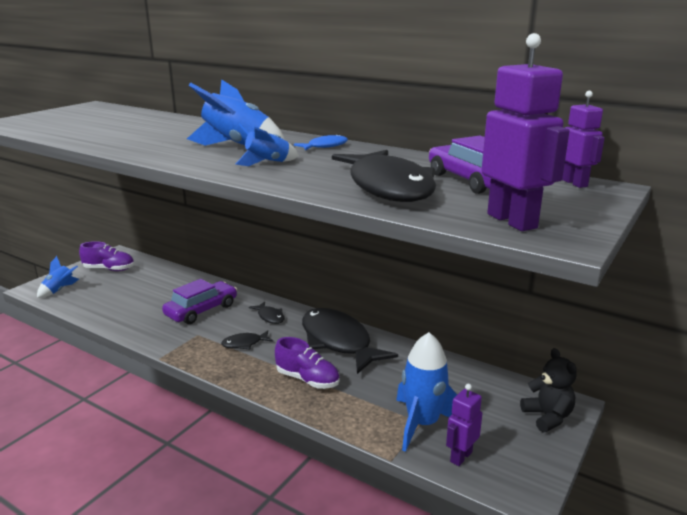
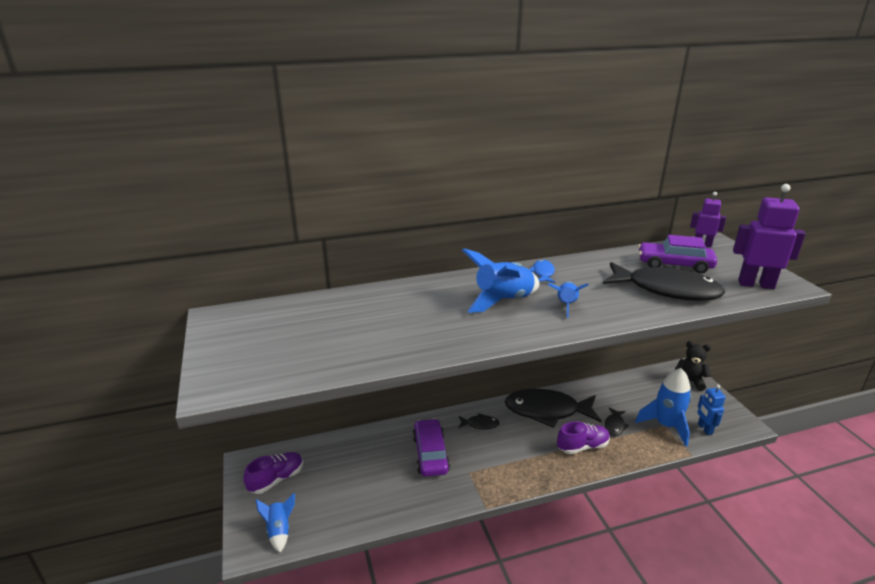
camera: 50 degrees left, 5 degrees up
(244, 344) = (507, 454): black fish -> black fish (615, 425)
(460, 457) = (704, 429): purple robot -> blue robot

